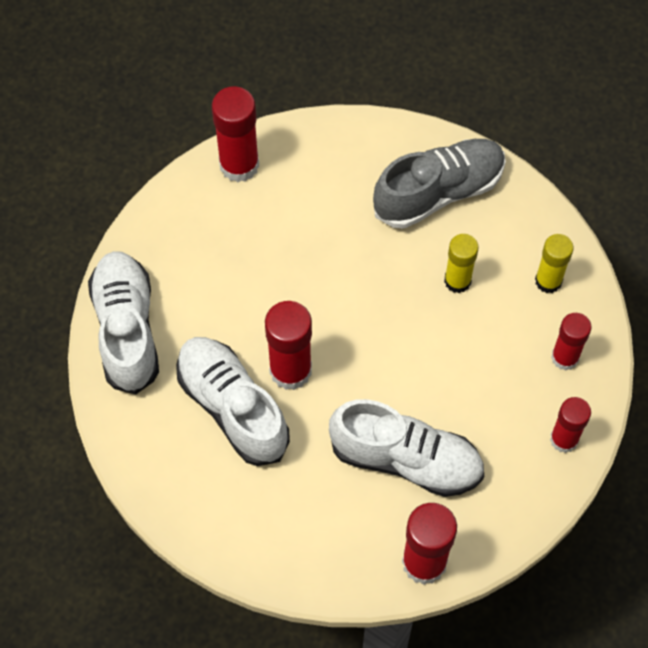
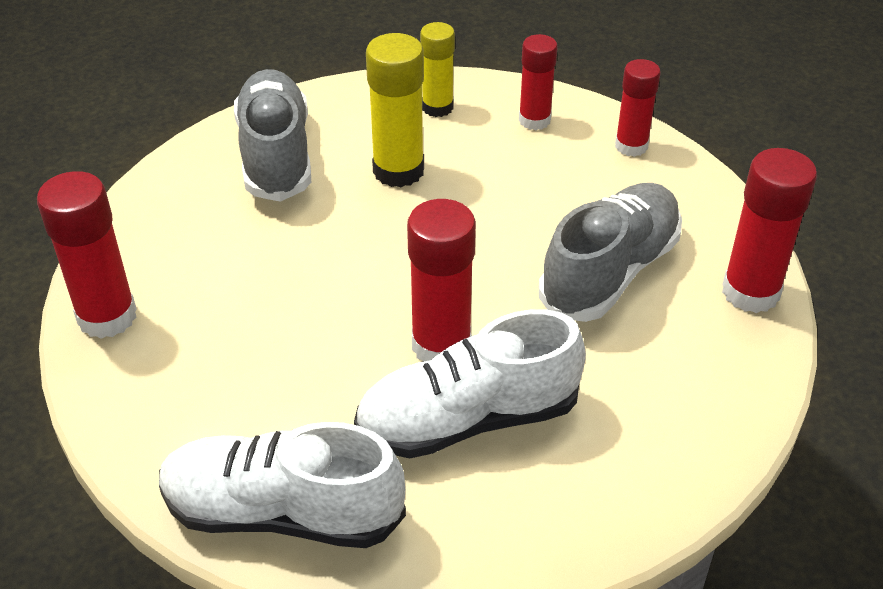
camera: 70 degrees left, 20 degrees down
(406, 459) = (610, 272): white shoe -> grey shoe
(457, 281) = (398, 171): yellow glue stick -> yellow glue stick, size x1.52

